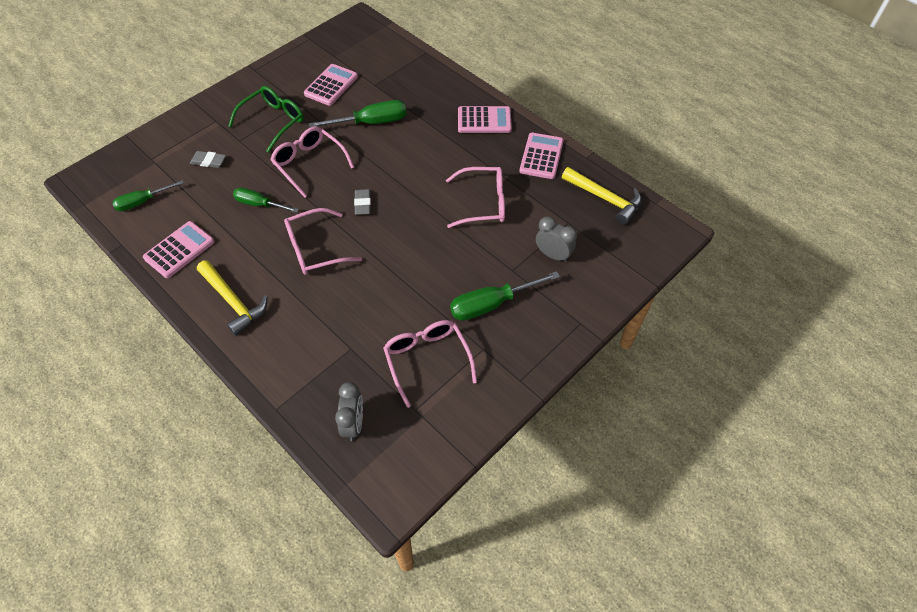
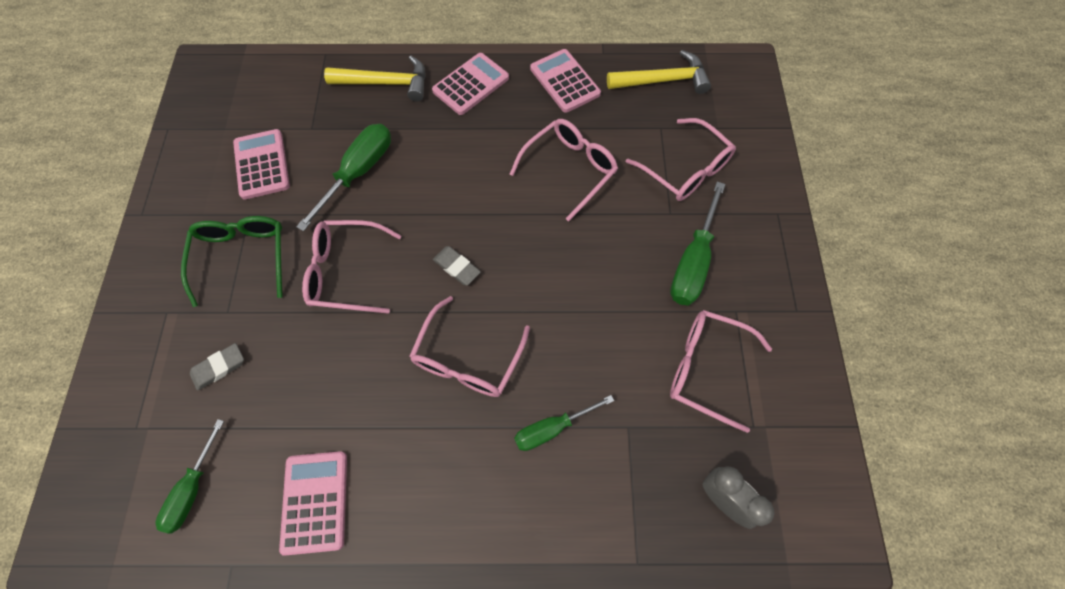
camera: 45 degrees left, 10 degrees up
(233, 301) = (452, 498): yellow hammer -> yellow hammer (386, 83)
(259, 204) = (345, 364): green screwdriver -> green screwdriver (552, 428)
(553, 255) = (685, 169): grey clock -> pink glasses

